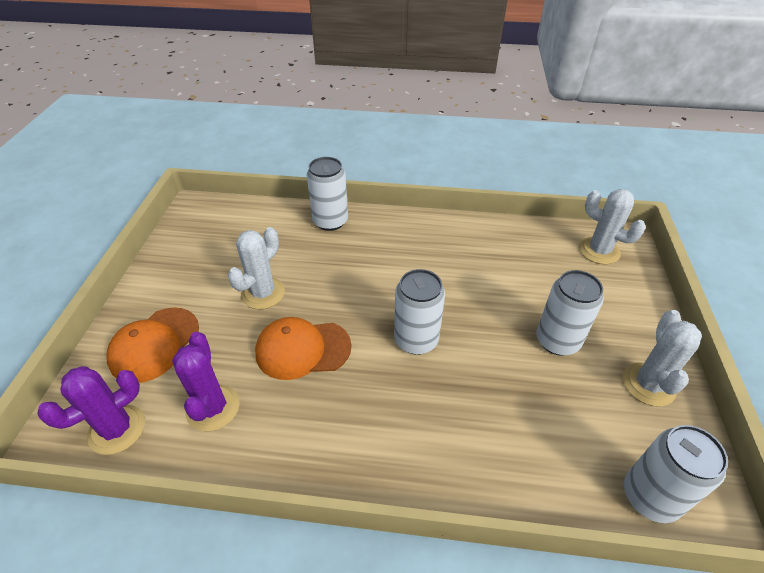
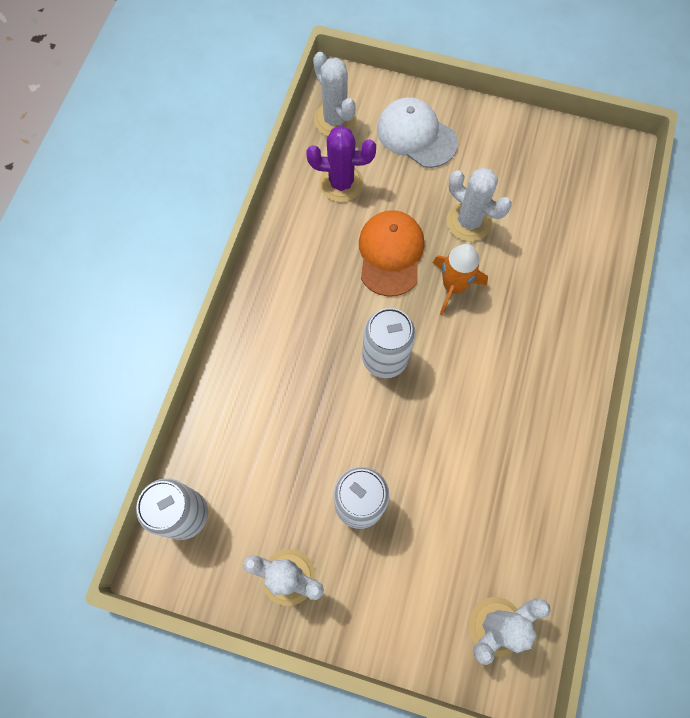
camera: 100 degrees right, 25 degrees up
(117, 429) = (335, 120): purple cactus -> white cactus
(154, 344) = (416, 135): orange cap -> white cap
(330, 221) = (583, 296): white can -> none
(332, 298) = (453, 286): none -> orange rocket

